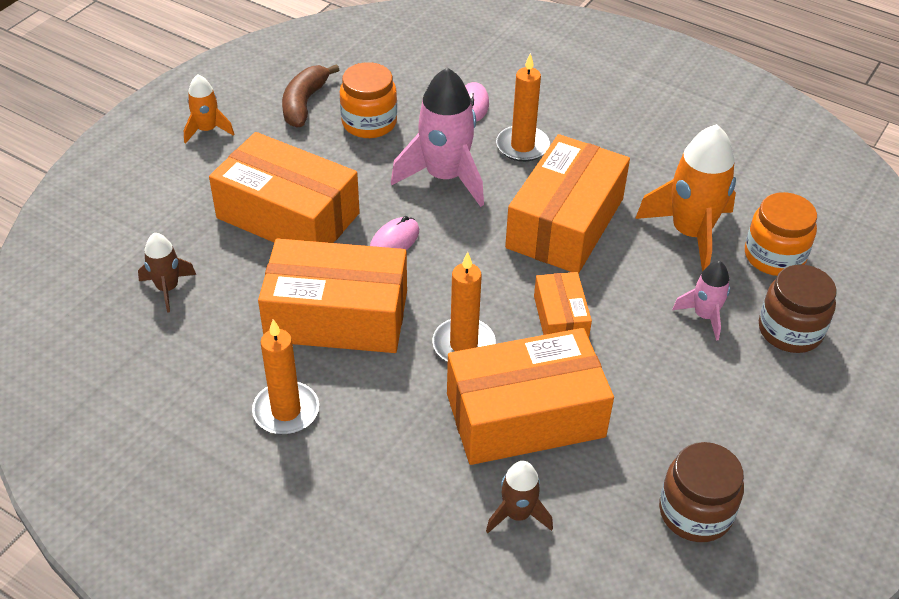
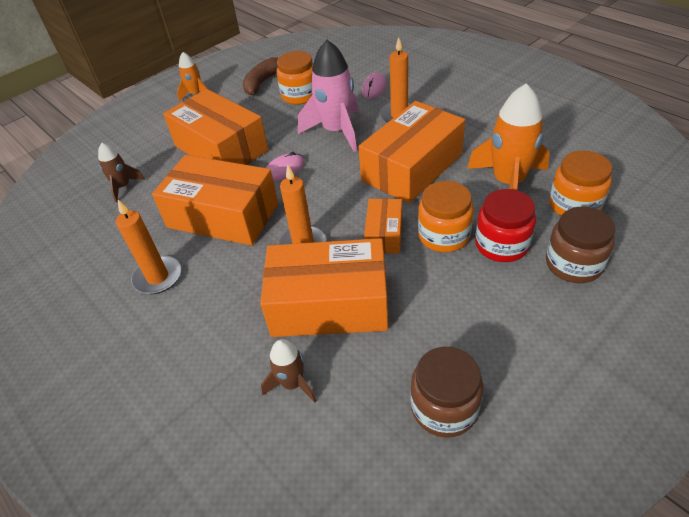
camera: 20 degrees right, 0 degrees up
(633, 312) = (443, 235): none -> orange jar
(704, 316) = (501, 244): pink rocket -> red jar

